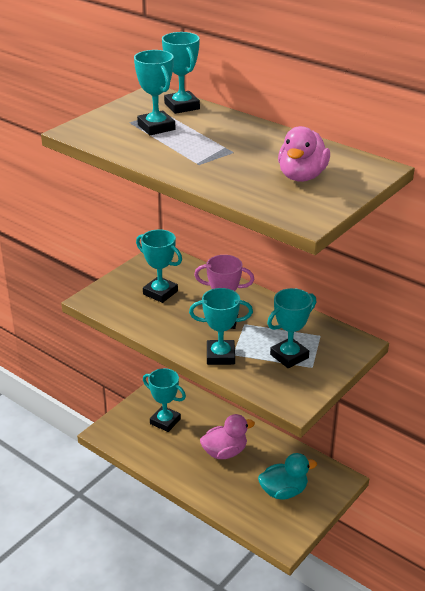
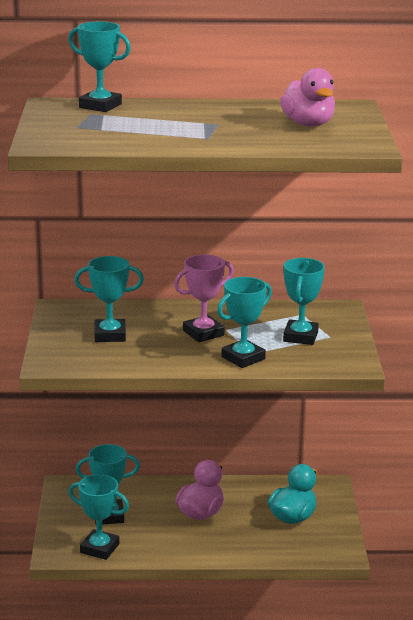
camera: 40 degrees left, 10 degrees down
(156, 127) = (112, 124): turquoise trophy -> turquoise trophy (99, 548)

